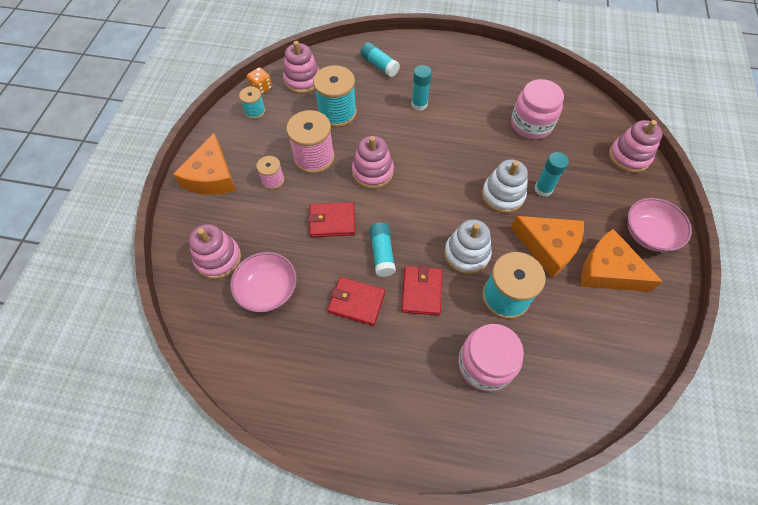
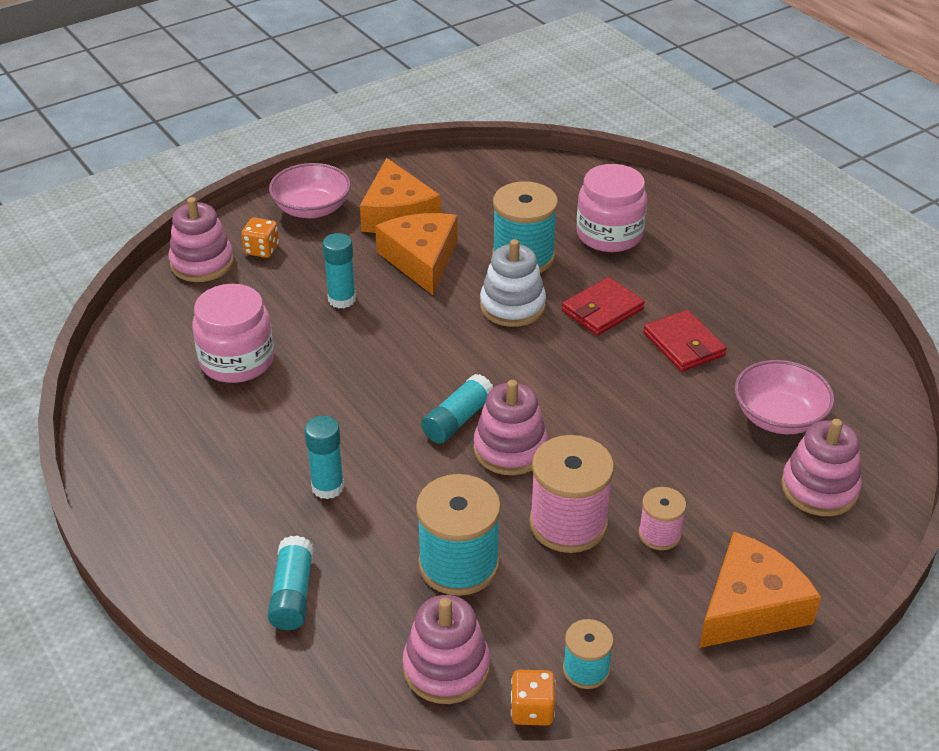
camera: 135 degrees left, 20 degrees down
(332, 221) = (628, 431): red wallet -> none
(382, 253) = (605, 364): turquoise glue stick -> turquoise glue stick (458, 420)
(502, 195) = (394, 323): white stacking toy -> none
(621, 186) = (262, 250): none -> orange dice

